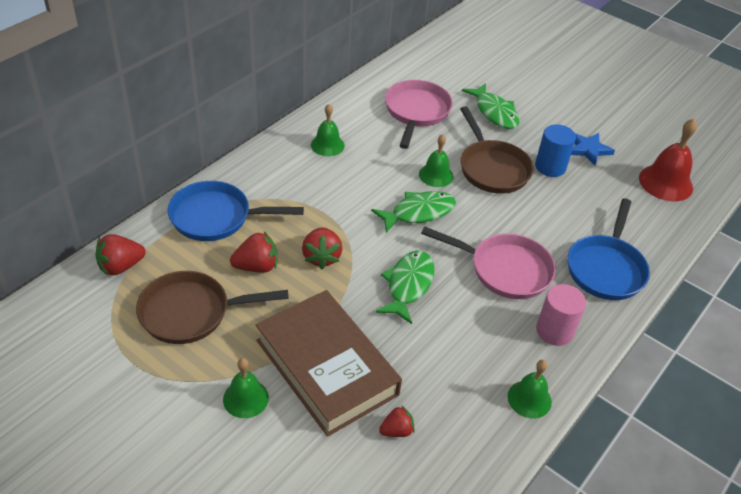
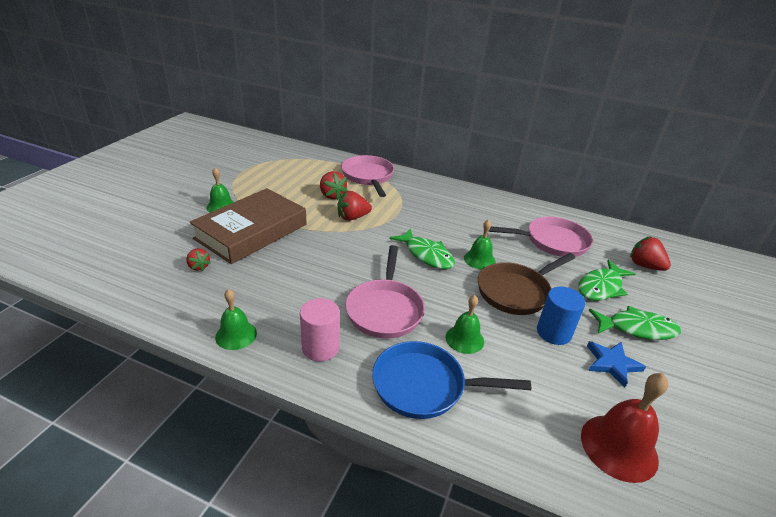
camera: 75 degrees right, 10 degrees down
(121, 266) = (312, 156): red strawberry -> red strawberry (644, 266)
(191, 312) = (284, 181): brown pan -> none
(216, 217) = (368, 176): blue pan -> pink pan
(327, 145) = (471, 206): green bell -> green bell (464, 339)
(408, 285) = (342, 257): green fish -> green fish (637, 328)

